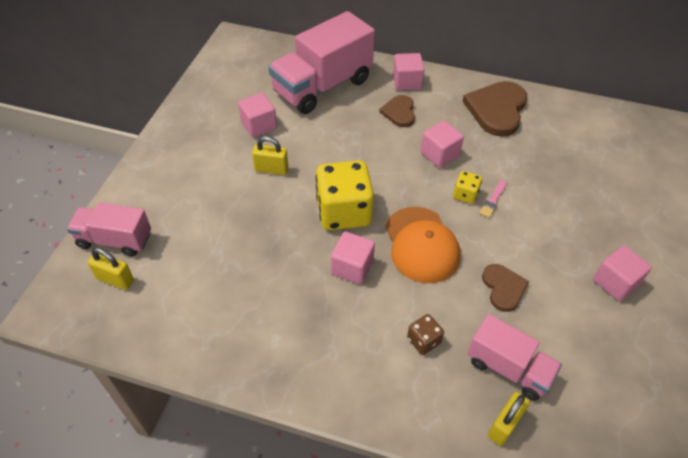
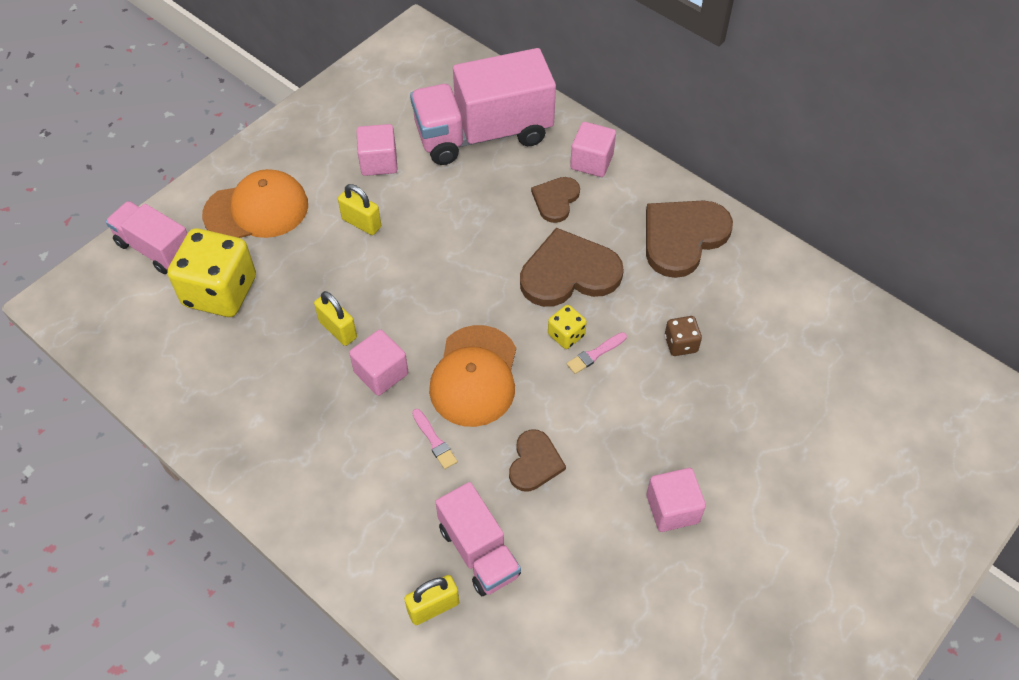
camera: 25 degrees right, 5 degrees up
(115, 280) = (134, 293): yellow padlock -> yellow padlock (338, 330)
(184, 185) = (256, 210): none -> orange cap
(344, 212) = (411, 305): yellow dice -> yellow dice (220, 291)
(423, 301) = (434, 441): none -> pink brush
(423, 341) = (407, 484): brown dice -> brown dice (680, 344)
(439, 154) = (569, 273): pink cube -> brown heart

